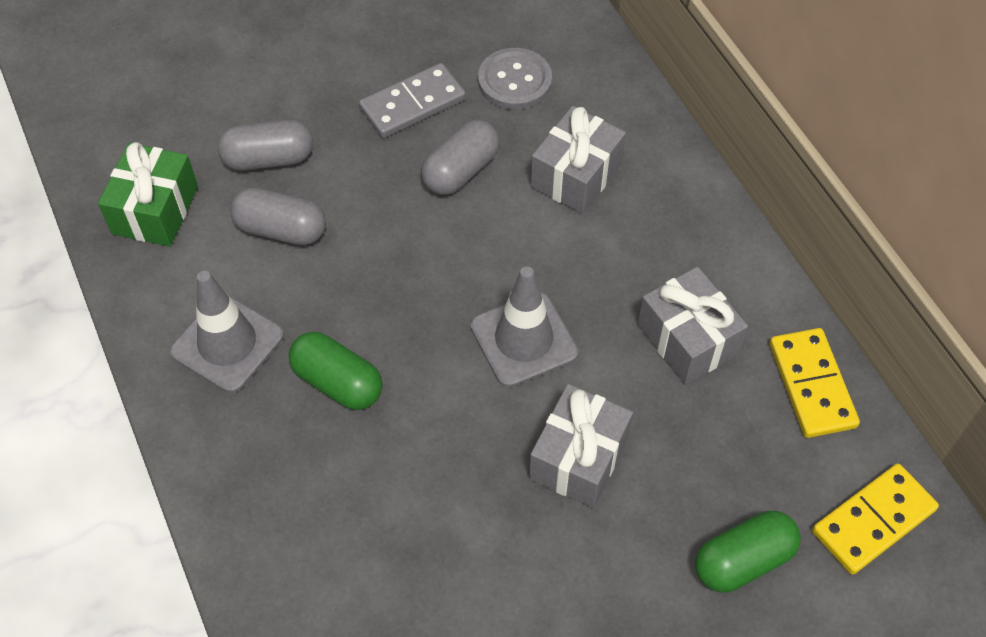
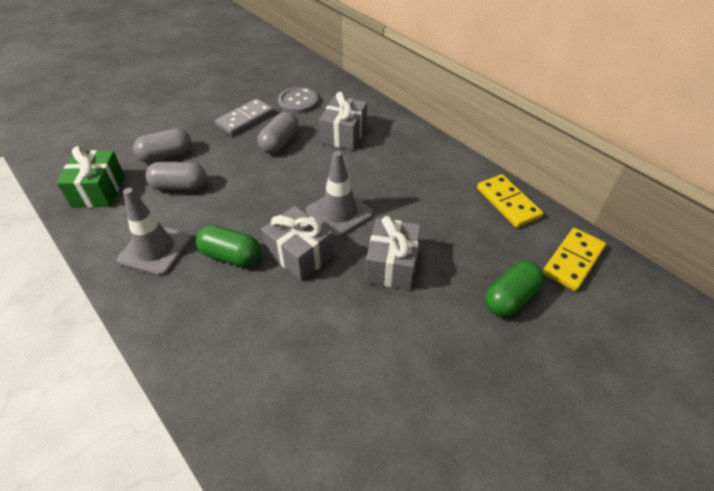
camera: 15 degrees left, 10 degrees down
(687, 339) = (432, 195): grey gift -> grey gift (299, 254)

